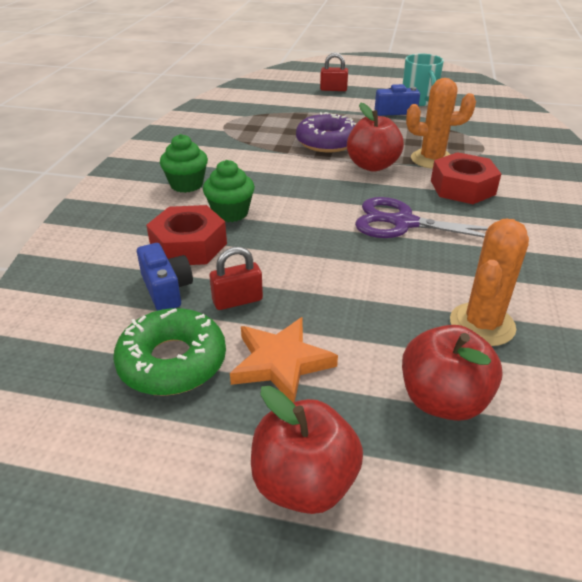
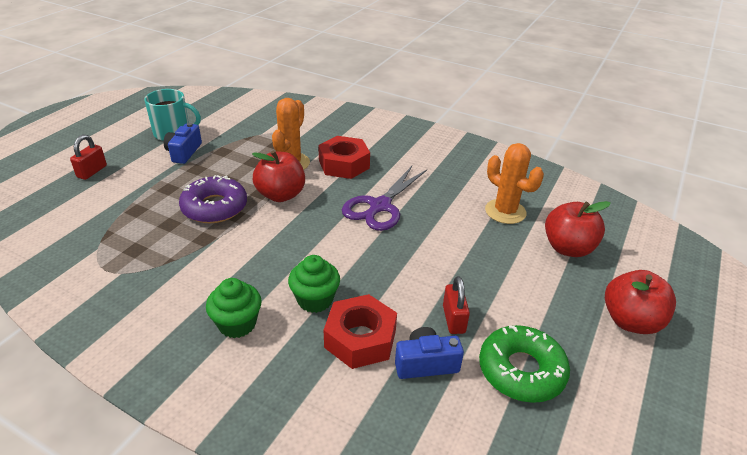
camera: 75 degrees left, 0 degrees up
(281, 363) = (529, 309): orange star -> none

